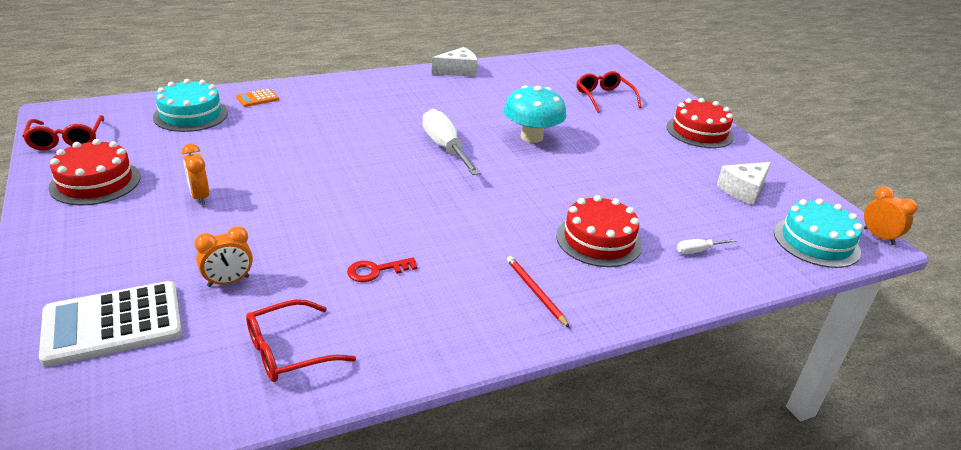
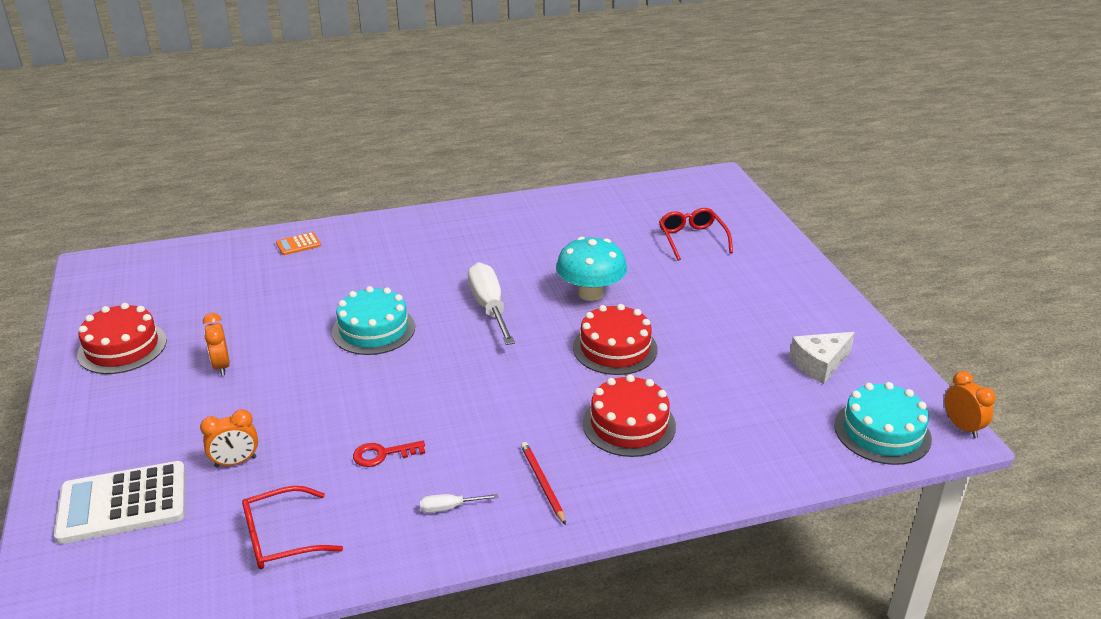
camera: 10 degrees right, 0 degrees up
(66, 140) = (99, 297): red glasses -> none
(191, 115) = (226, 266): turquoise cake -> turquoise cake (373, 329)
(458, 71) = (529, 204): white cheese -> none
(698, 251) = (738, 440): white screwdriver -> white screwdriver (449, 508)
(699, 132) = (793, 286): red cake -> red cake (615, 348)

